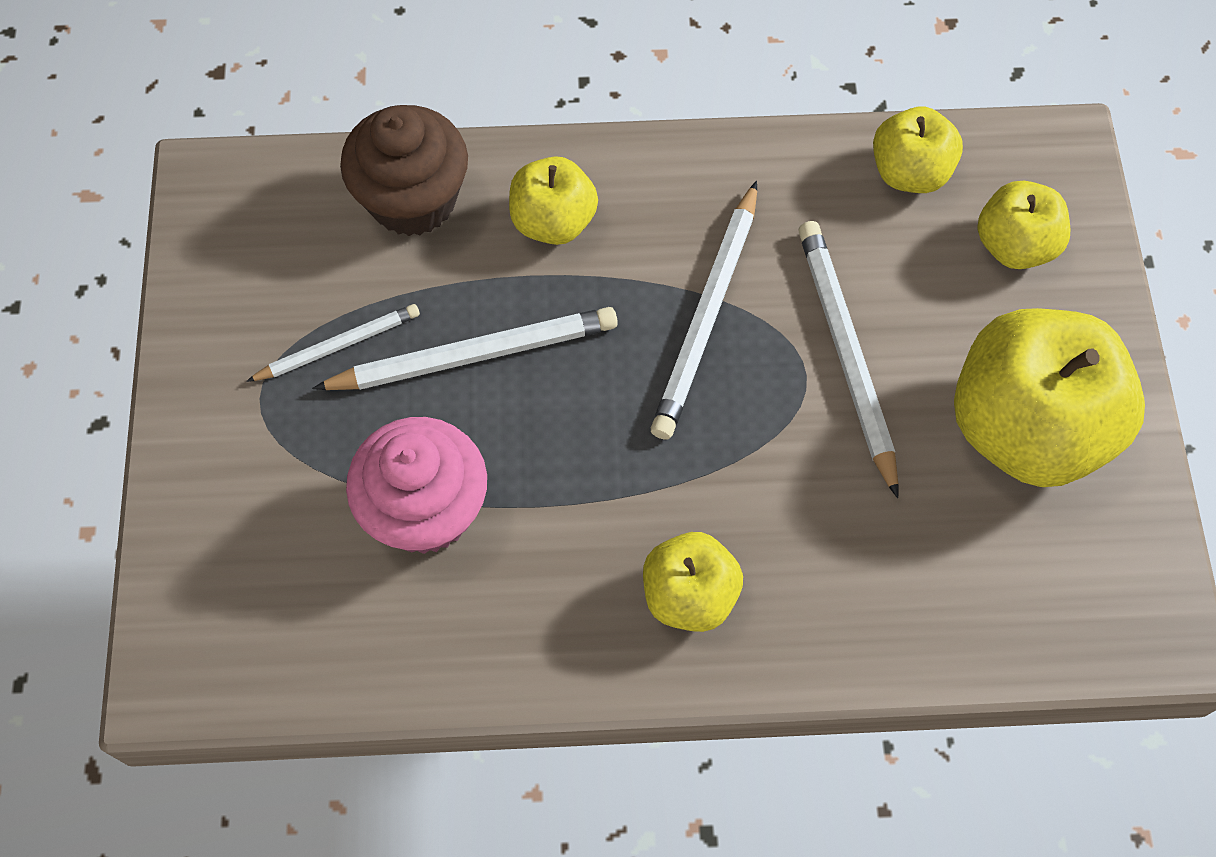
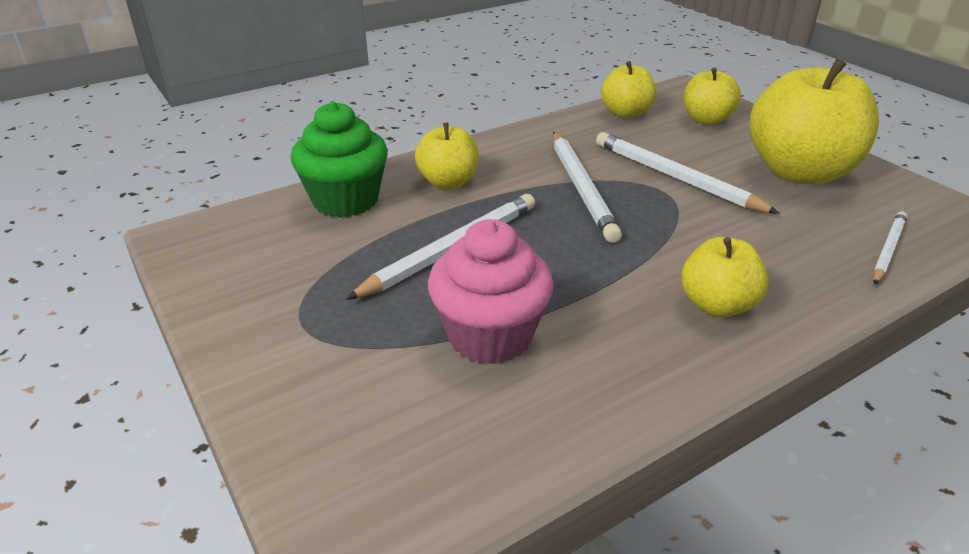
camera: 30 degrees left, 30 degrees down
(338, 345) = (346, 278): white pencil -> white pencil (887, 250)
(413, 199) = (345, 200): brown cupcake -> green cupcake

